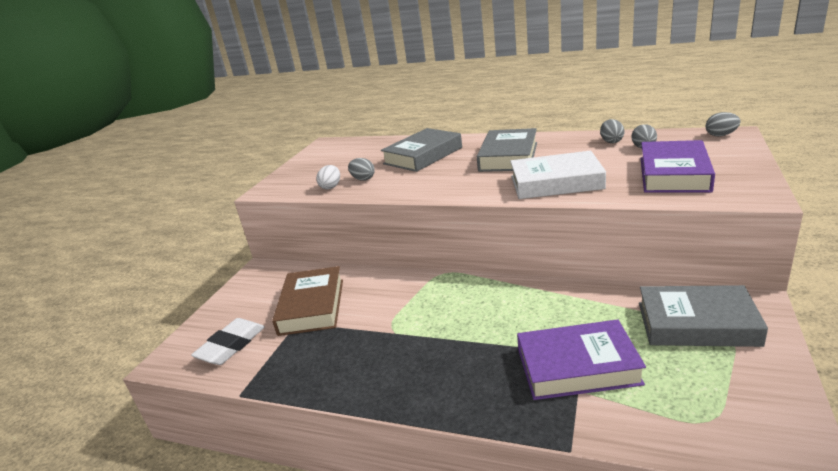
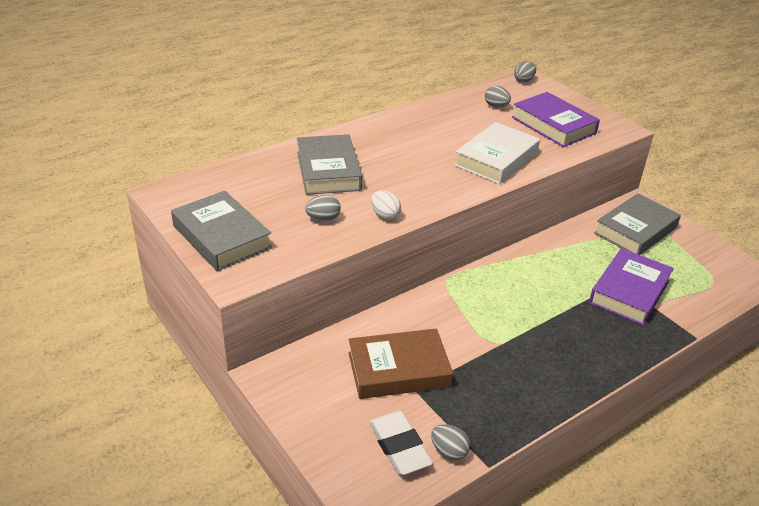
camera: 60 degrees left, 10 degrees up
(312, 306) = (398, 369): brown book -> brown book turned 45 degrees counterclockwise
(331, 187) = (307, 241): white egg -> white egg (385, 215)
(508, 156) = (412, 146): grey book -> grey book (222, 237)
(611, 141) = (463, 106): grey egg -> grey egg (449, 451)

